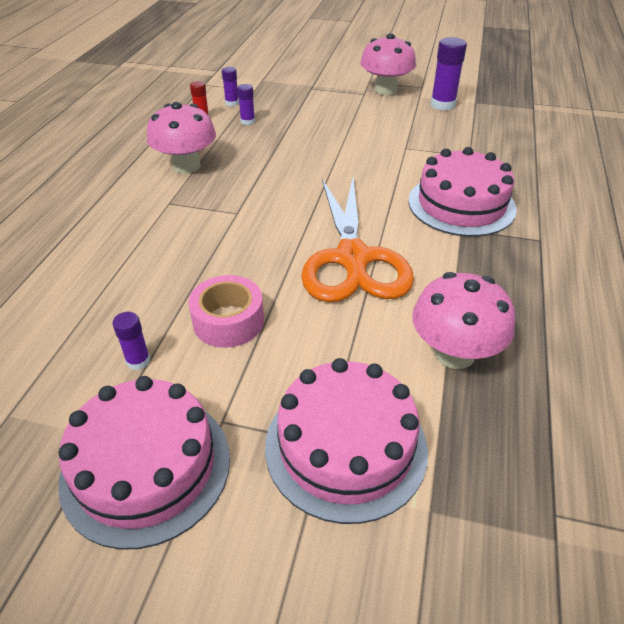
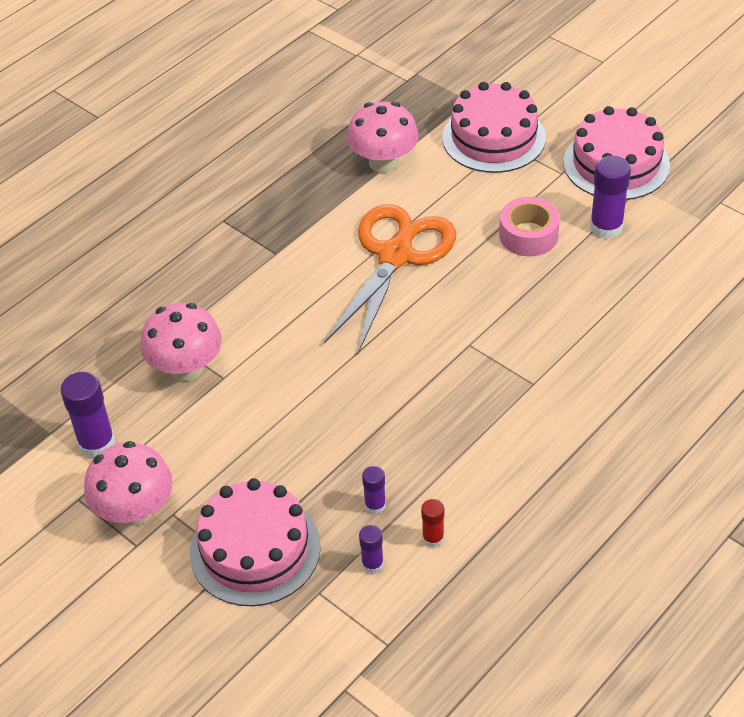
camera: 150 degrees left, 5 degrees up
(138, 361) = (606, 227): purple glue stick -> purple glue stick, size x1.79
(186, 166) = (492, 438): pink mushroom -> pink mushroom (186, 368)
(461, 204) = (248, 278): pink cake -> pink cake (255, 549)

